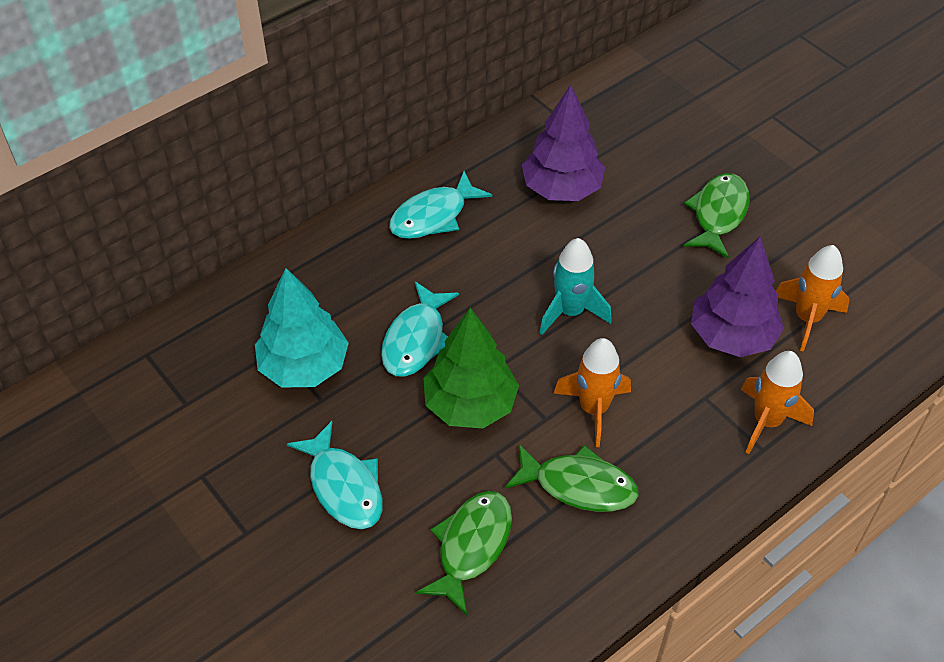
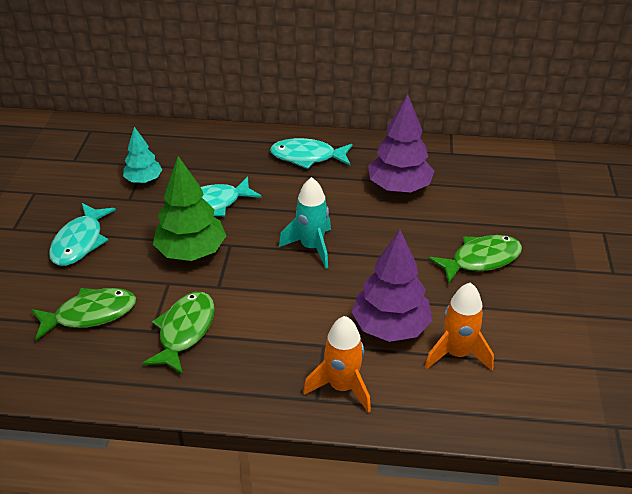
camera: 45 degrees right, 10 degrees down
(304, 366) = (144, 180): turquoise tree -> turquoise tree, size x0.60
(579, 485) = (185, 331): green fish -> green fish turned 135 degrees counterclockwise
(593, 409) = (250, 302): orange rocket -> none

